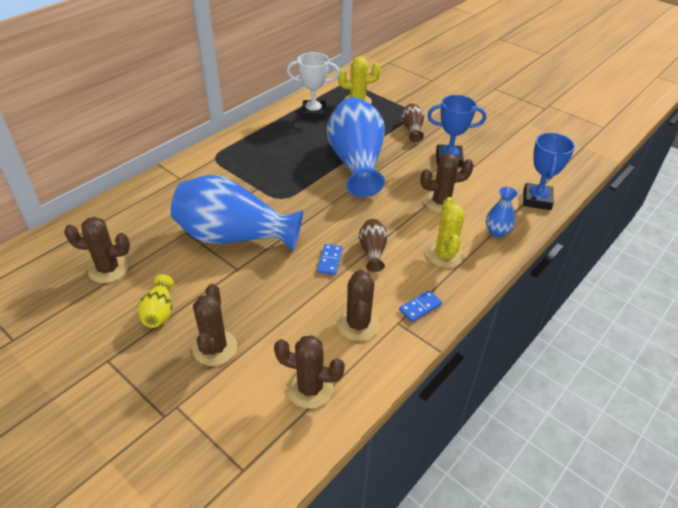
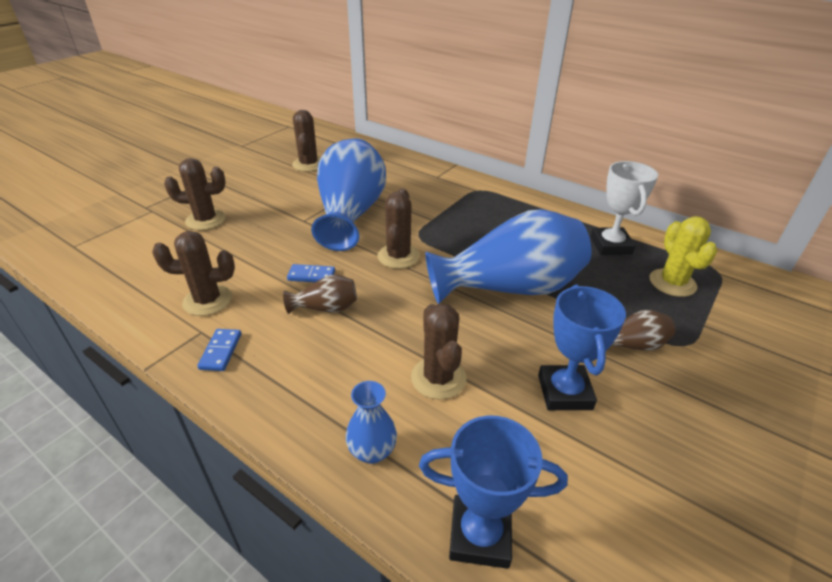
camera: 85 degrees right, 5 degrees down
(159, 312) = (255, 191): yellow vase -> none
(310, 388) = (136, 273): brown cactus -> brown cactus (398, 256)
(420, 307) = (220, 351): blue domino -> blue domino turned 45 degrees clockwise
(444, 255) = (317, 378): yellow cactus -> none

